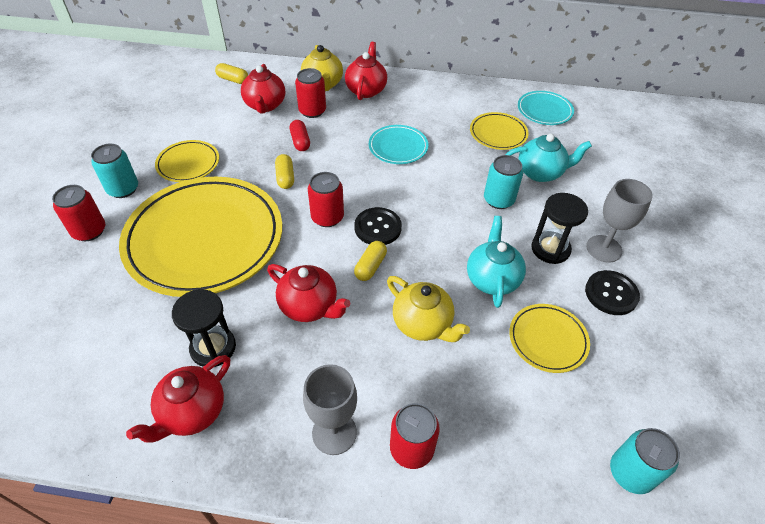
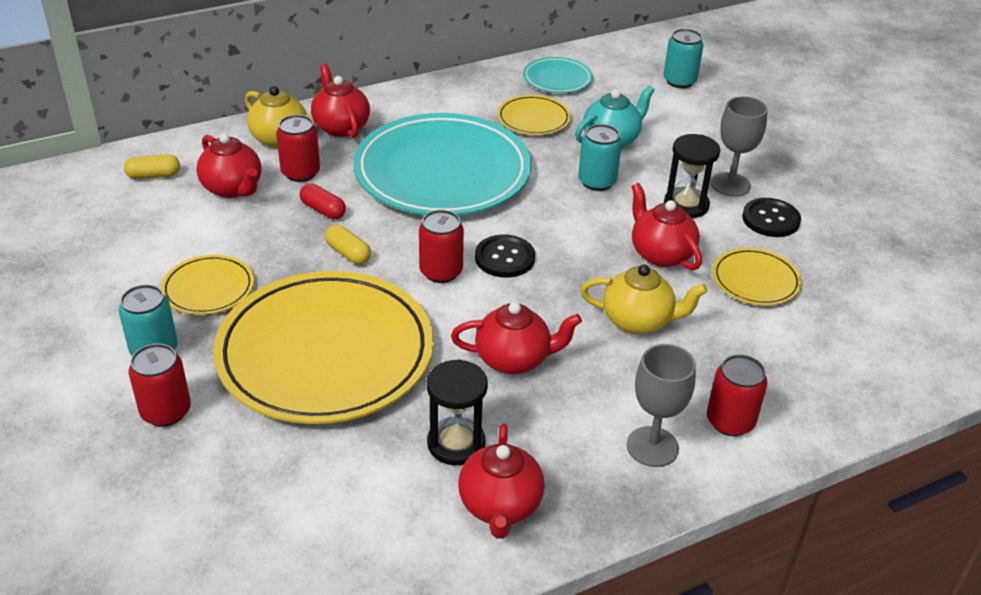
camera: 35 degrees left, 10 degrees down
(370, 266) = (536, 296): yellow capsule -> none
(398, 147) = (442, 172): turquoise plate -> turquoise plate, size x2.24
(492, 279) = (660, 254): turquoise teapot -> red teapot
(630, 473) = (906, 345): turquoise can -> turquoise can (679, 81)

